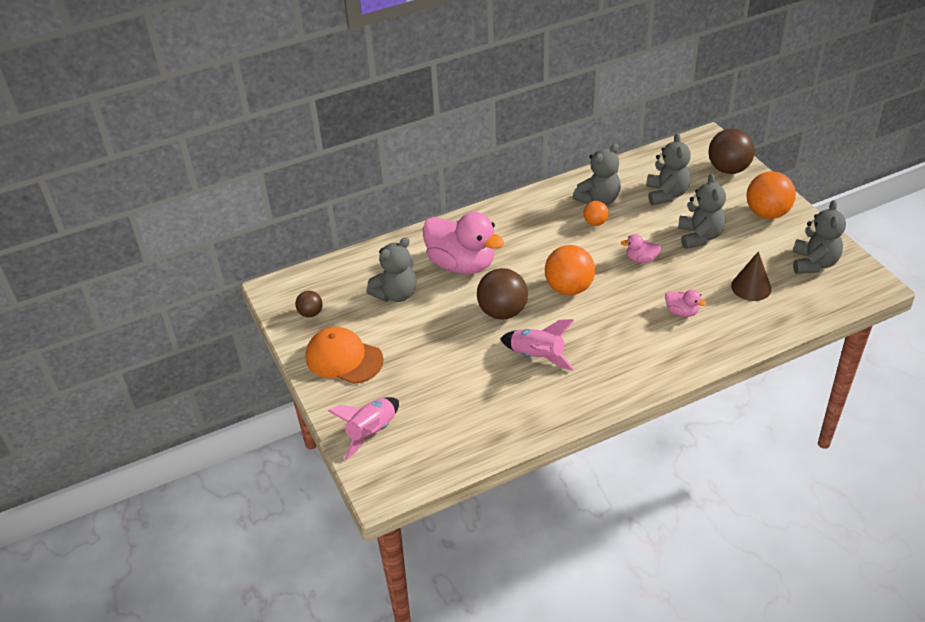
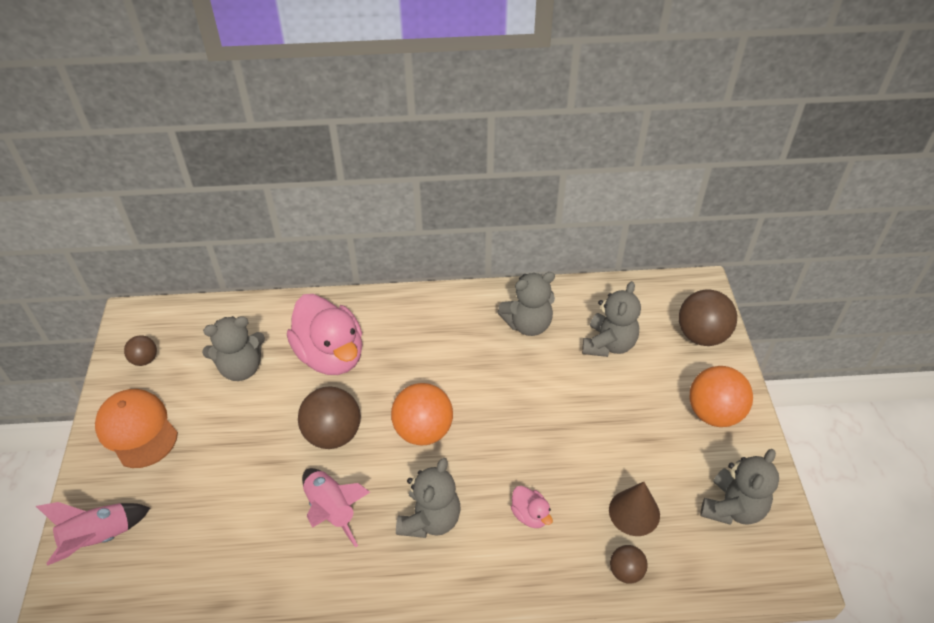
camera: 20 degrees right, 5 degrees up
(595, 222) = (505, 353): orange ball -> none
(641, 259) = (527, 422): pink duck -> none
(699, 236) = (613, 416): grey teddy bear -> grey teddy bear (430, 519)
(767, 321) = (626, 571): none -> brown ball

